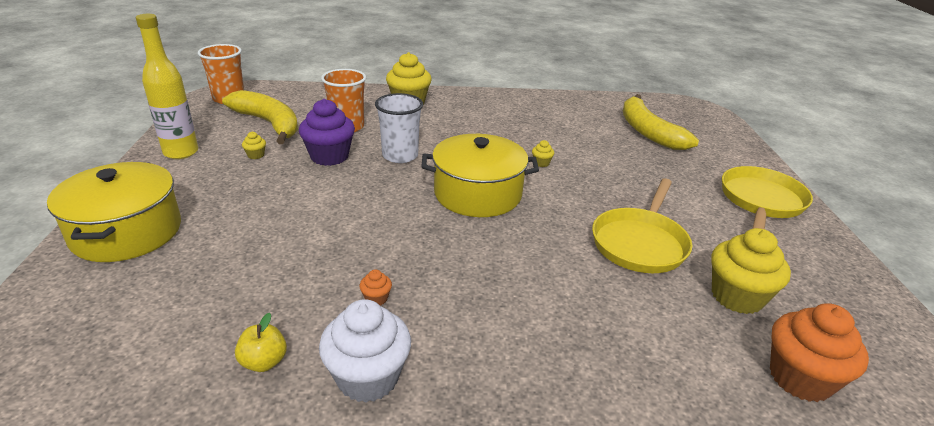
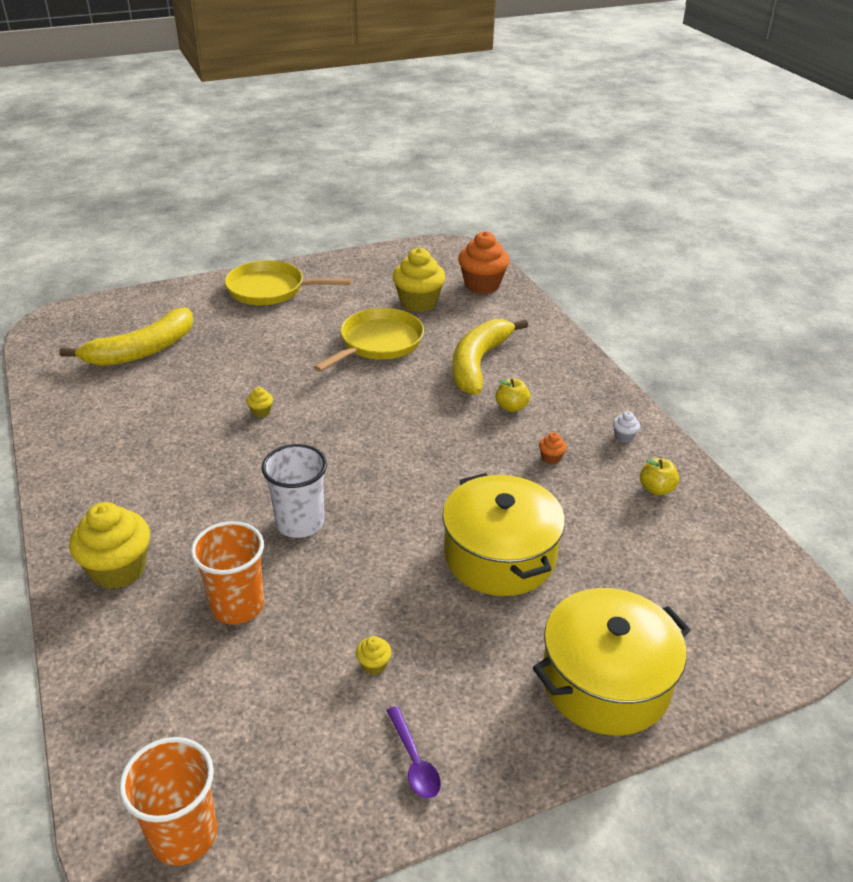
camera: 110 degrees left, 5 degrees up
(181, 152) = (414, 761): yellow bottle -> purple spoon
(269, 123) = (266, 707): yellow banana -> yellow banana (478, 363)
(329, 156) = (336, 586): purple cupcake -> none
(368, 378) = (624, 436): white cupcake -> white cupcake, size x0.42
(478, 194) = (353, 441): yellow pot -> yellow pot (499, 555)
(479, 301) = (511, 407): none -> yellow apple
(640, 243) = (378, 343): yellow pan -> yellow pan turned 60 degrees counterclockwise

